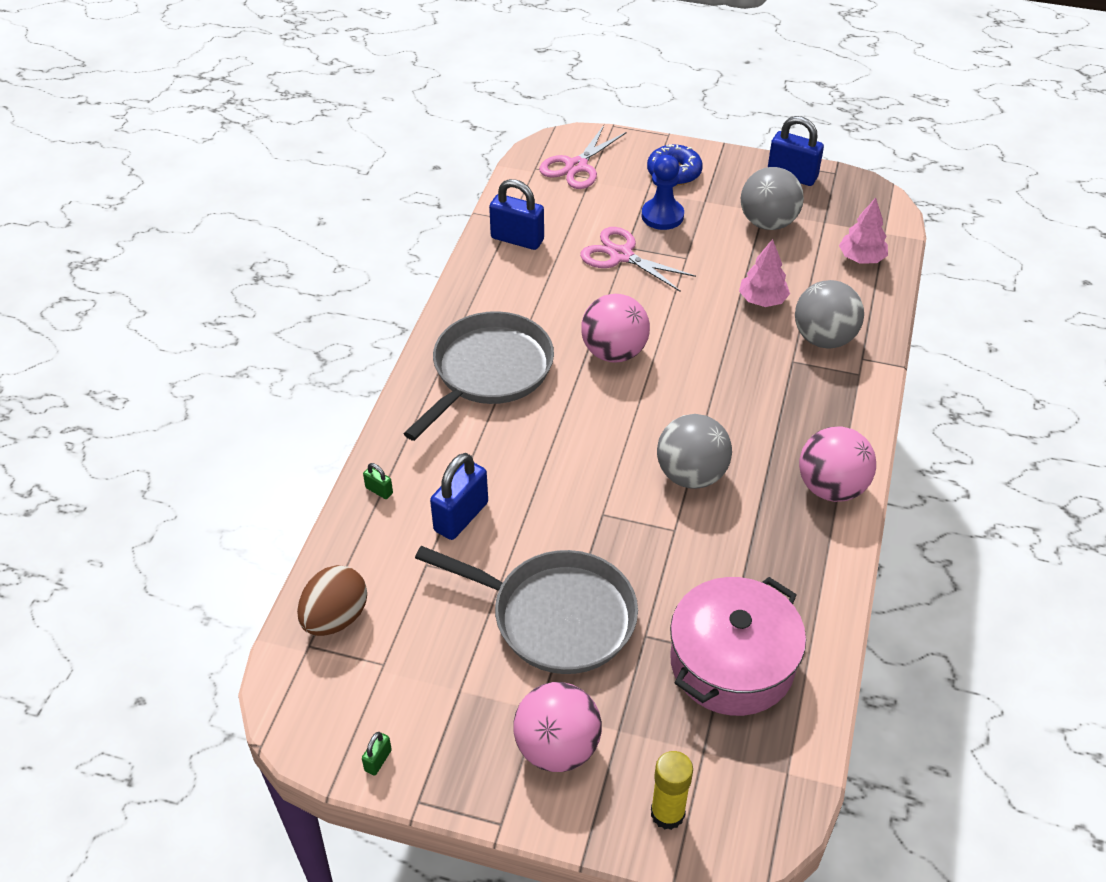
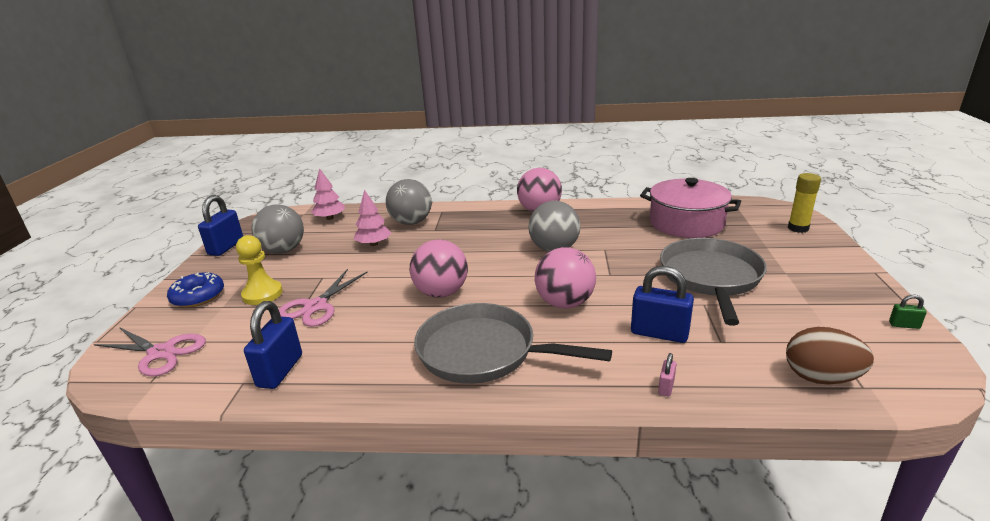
camera: 100 degrees left, 20 degrees down
(379, 490) = (666, 387): green padlock -> pink padlock
(557, 748) = (802, 262): pink ball -> pink ball (564, 303)
(662, 216) = (262, 294): blue pawn -> yellow pawn

